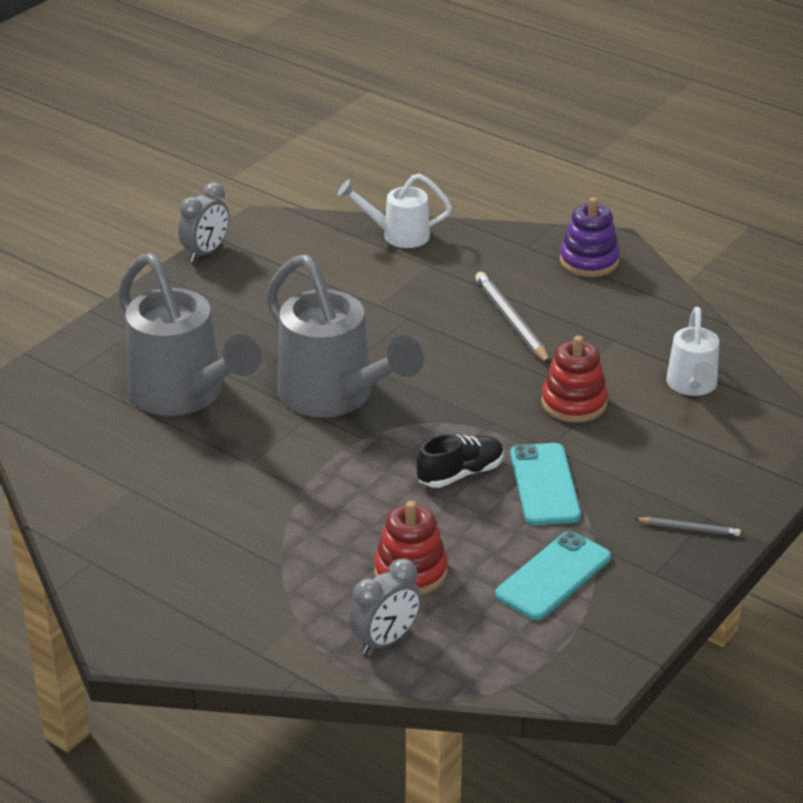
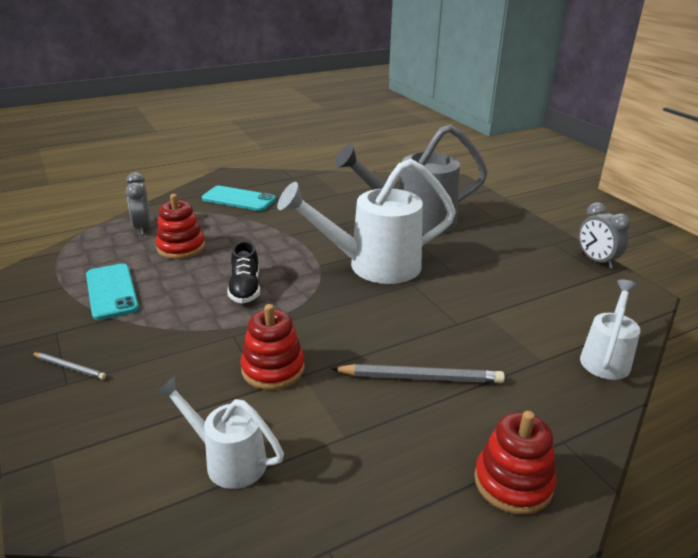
camera: 115 degrees right, 5 degrees down
(335, 397) = (372, 266): grey watering can -> white watering can
(544, 485) = (195, 318): turquoise phone -> turquoise phone (239, 199)
(589, 261) = (513, 482): purple stacking toy -> red stacking toy
(689, 529) = (69, 367): grey pencil -> grey pencil turned 105 degrees counterclockwise

